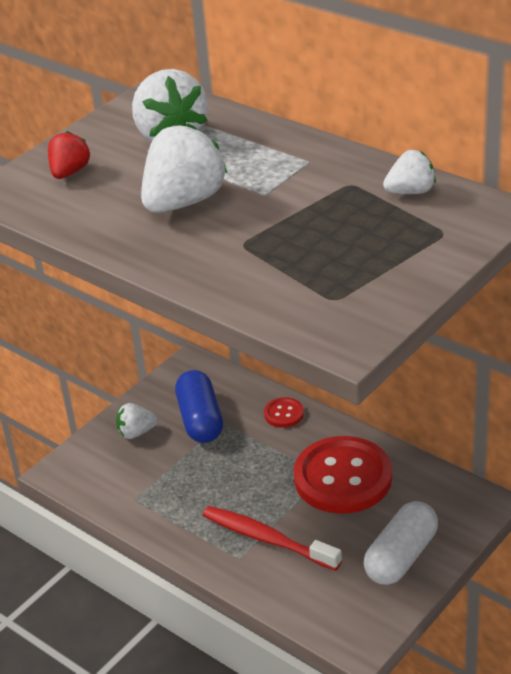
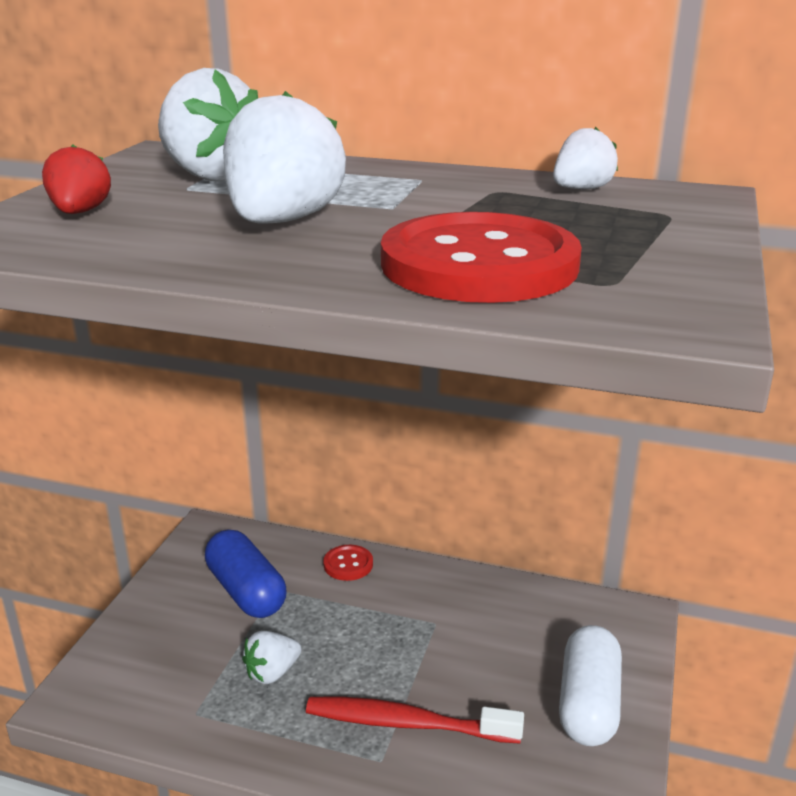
camera: 25 degrees left, 10 degrees down
(136, 432) = (166, 624): white strawberry -> white strawberry (272, 672)
(343, 478) = (459, 623): red button -> red button (479, 264)

